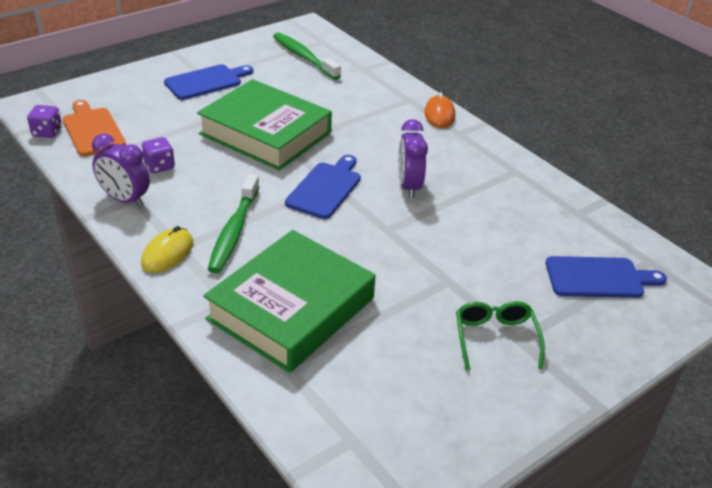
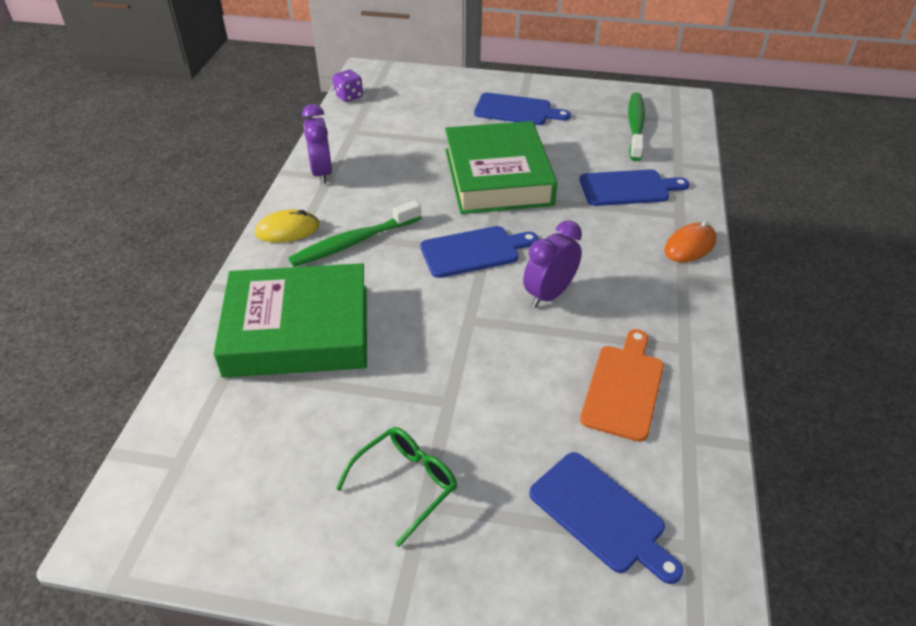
camera: 50 degrees right, 5 degrees up
(92, 130) = (379, 109): orange cutting board -> orange cutting board (623, 388)
(159, 166) = (380, 161): purple dice -> none
(357, 98) = (628, 188): none -> blue cutting board

